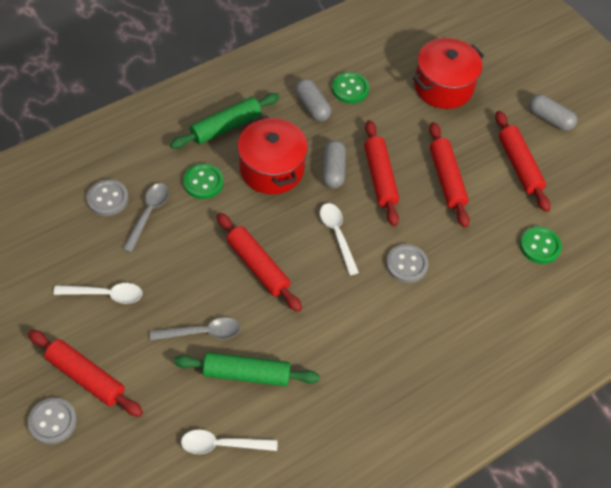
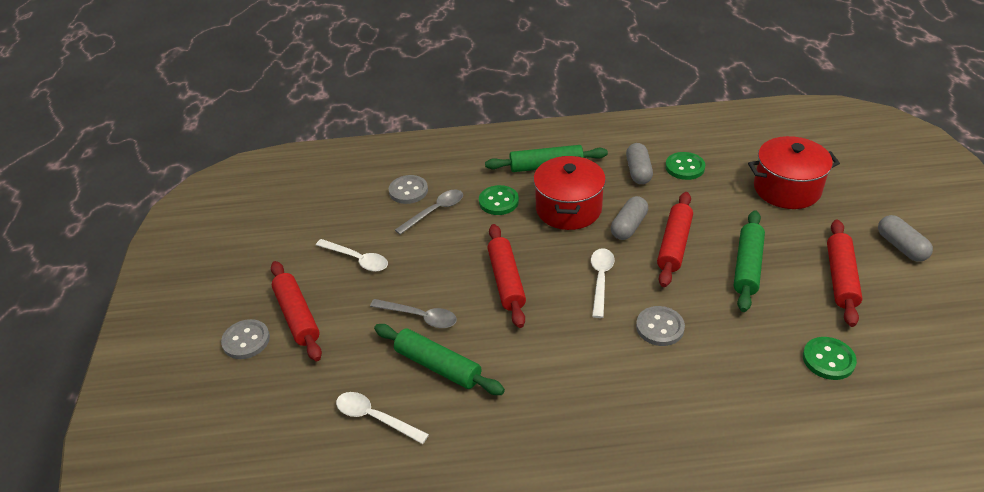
camera: 35 degrees right, 15 degrees down
(446, 179) = (747, 266): red rolling pin -> green rolling pin

